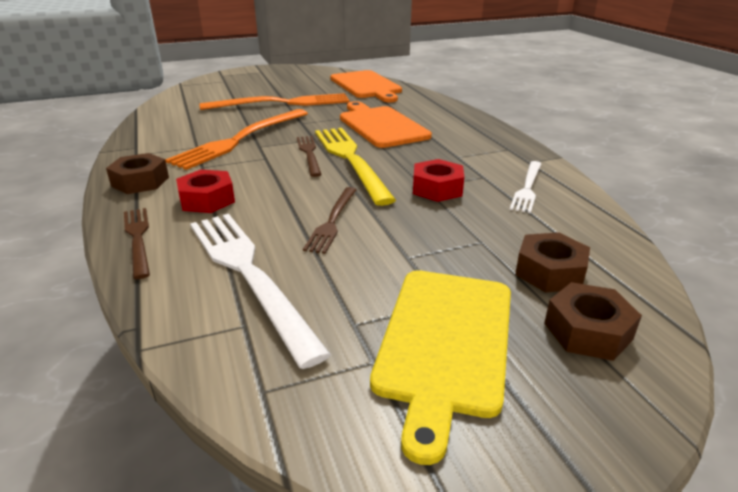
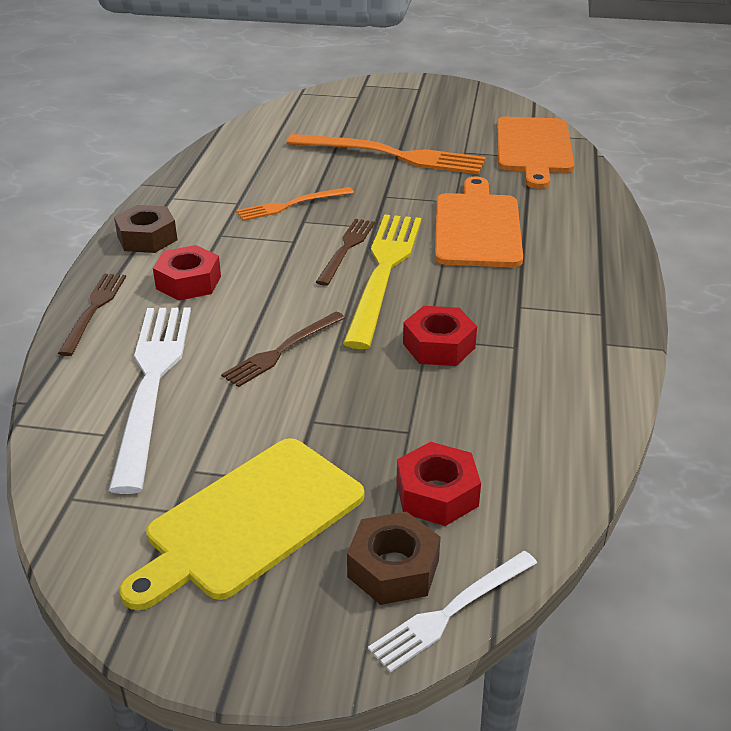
camera: 30 degrees right, 5 degrees up
(240, 139) = (291, 205): orange fork -> orange fork, size x0.55
(527, 188) = (550, 381): white fork -> white fork (451, 611)
(550, 272) = (437, 494): brown nut -> red nut

